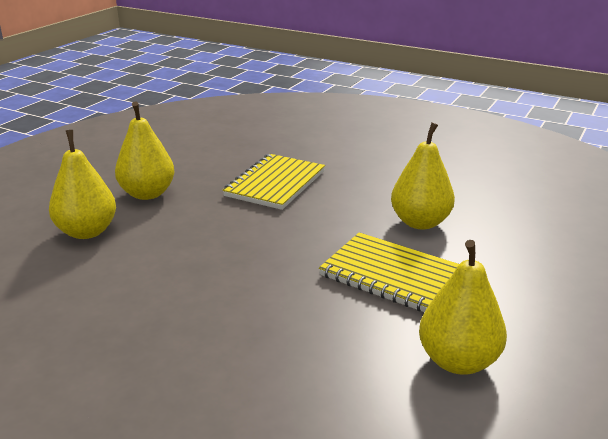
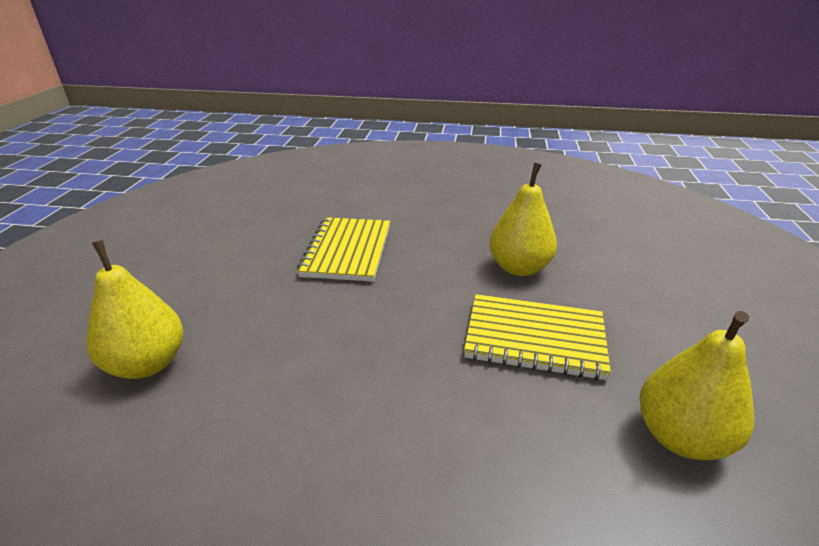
camera: 20 degrees left, 5 degrees up
(147, 194) = (205, 292): yellow pear -> none

